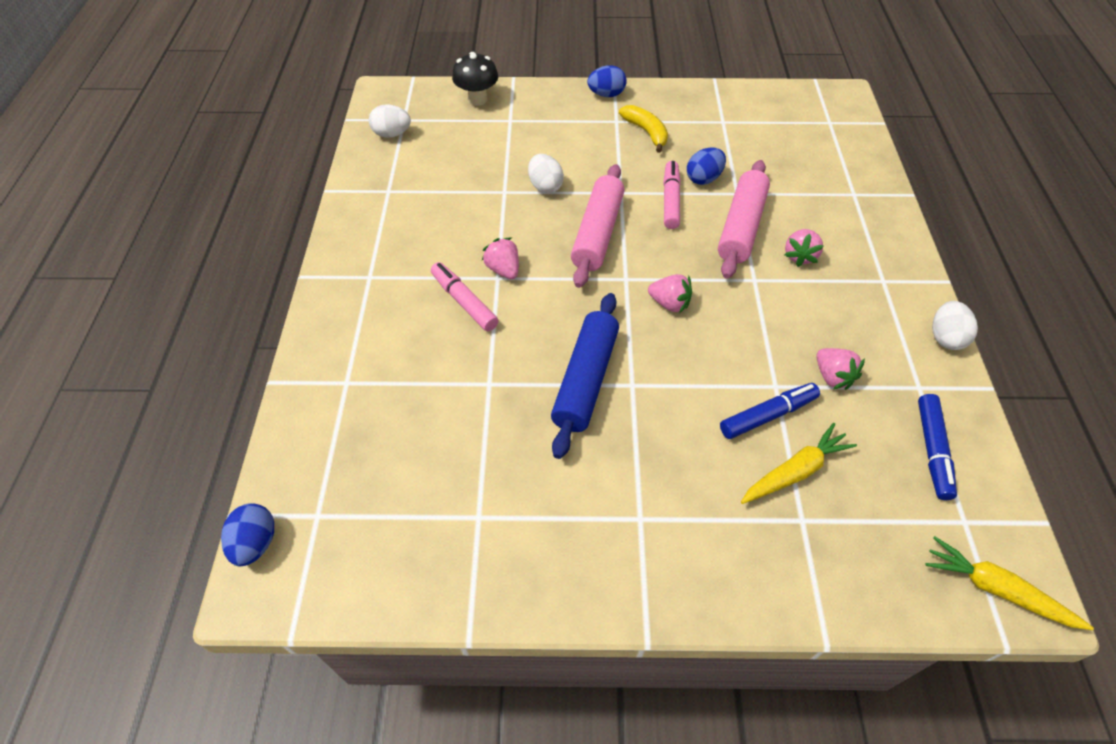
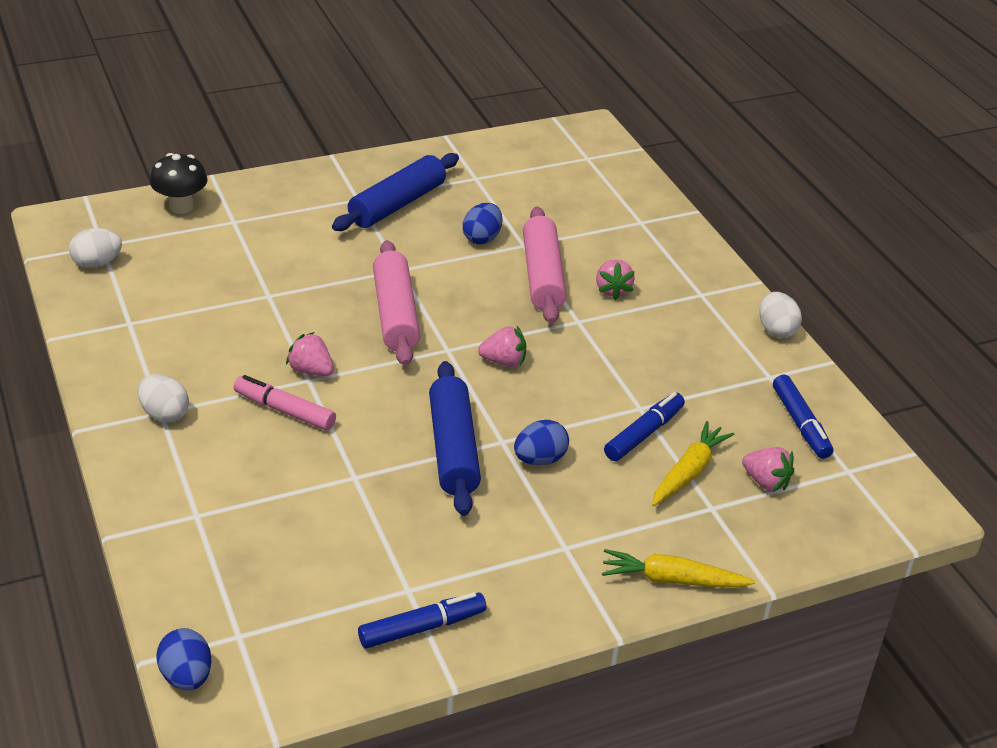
camera: 25 degrees left, 15 degrees down
(471, 563) = (422, 628): none -> blue marker
(545, 186) = (313, 281): white egg -> white egg (164, 414)
(606, 95) = (332, 174): blue egg -> blue egg (540, 459)
(646, 132) = (397, 204): yellow banana -> blue rolling pin
(670, 200) = (457, 266): pink marker -> none
(832, 377) = (689, 387): pink strawberry -> pink strawberry (766, 482)
(996, 589) = (892, 513): yellow carrot -> yellow carrot (672, 580)

